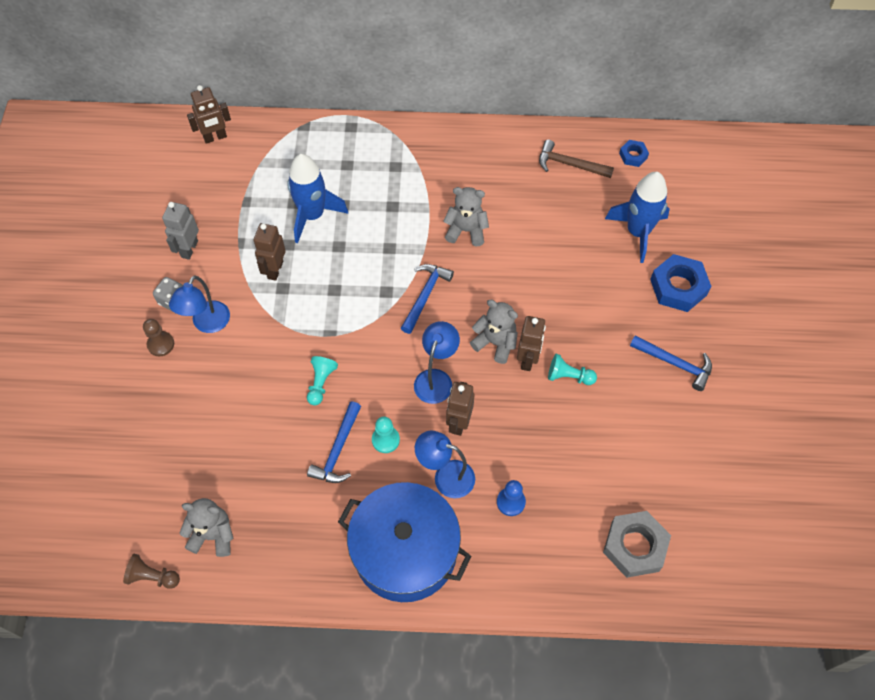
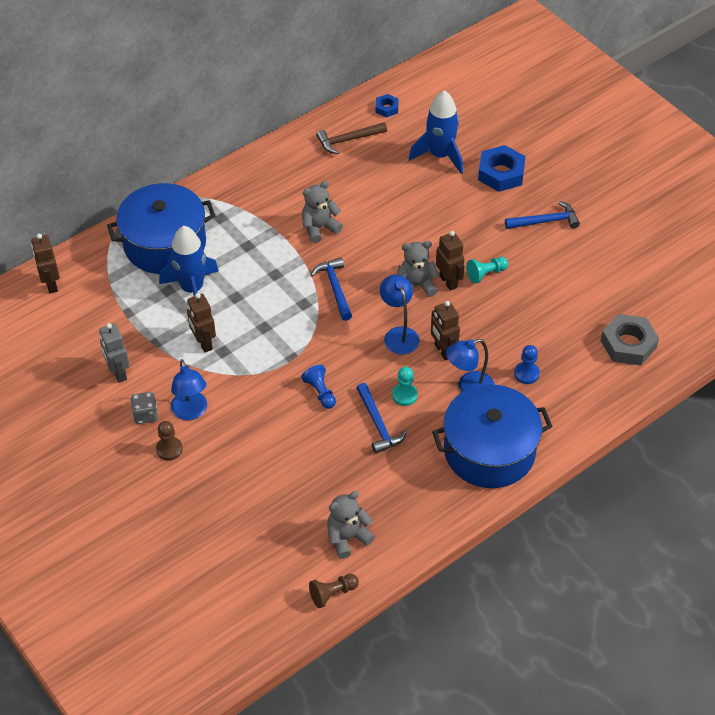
camera: 40 degrees left, 10 degrees down
(215, 137) = (51, 284): brown robot -> brown robot turned 135 degrees clockwise
(321, 383) = (320, 392): turquoise pawn -> blue pawn
(330, 160) = (165, 244): none -> blue pot

